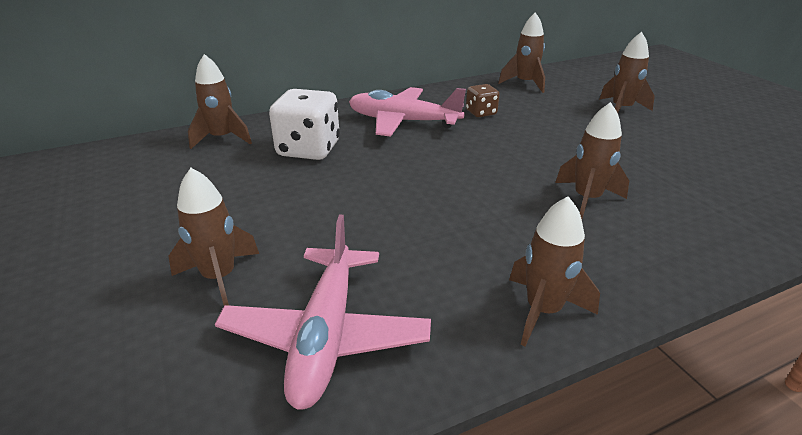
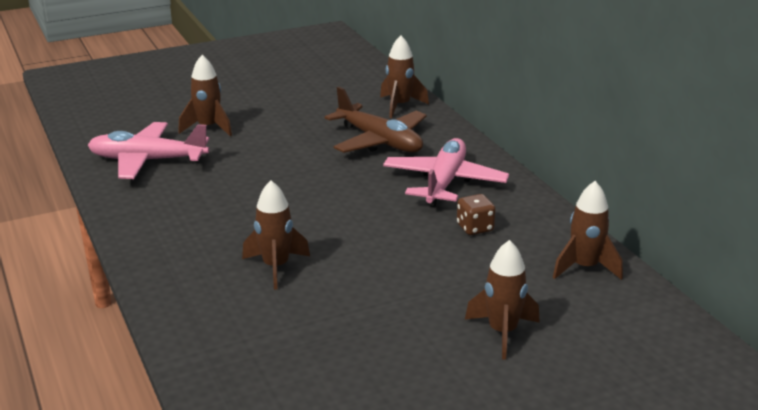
camera: 90 degrees right, 5 degrees down
(308, 149) = (379, 141): white dice -> brown plane
(543, 311) = (141, 228): brown rocket -> none

